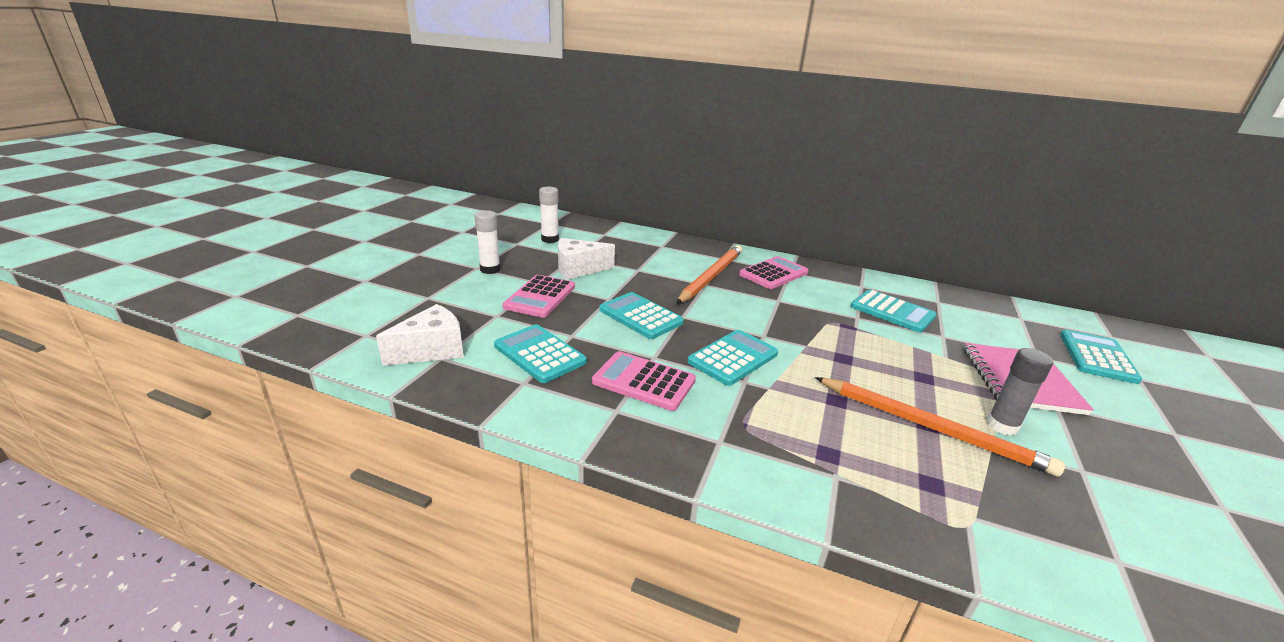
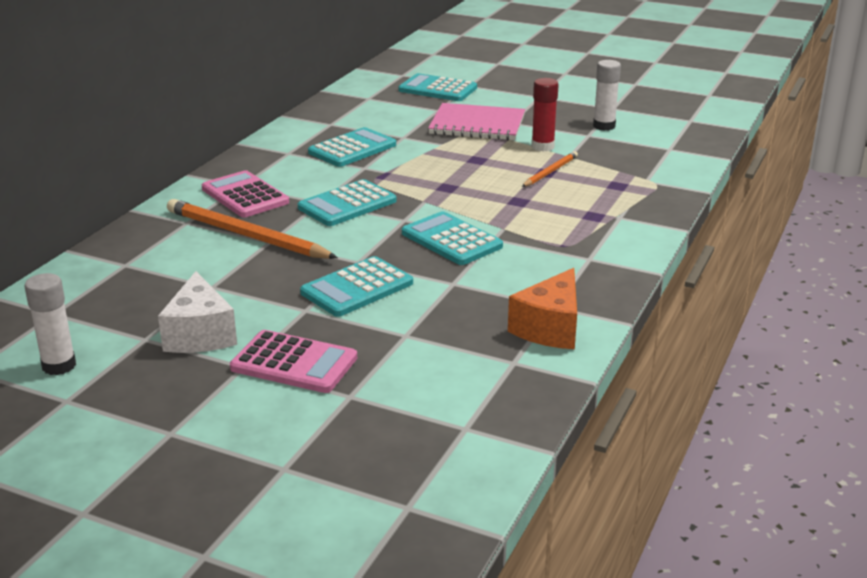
camera: 85 degrees left, 0 degrees up
(432, 350) = (447, 438): white cheese -> none
(490, 269) = (183, 417): white glue stick -> white glue stick (604, 126)
(539, 354) = (451, 355): turquoise calculator -> turquoise calculator (347, 204)
(576, 405) = (550, 328): none -> orange cheese
(644, 381) = (502, 290): pink calculator -> none
(930, 427) = (550, 172): orange pencil -> orange pencil, size x0.52
(1002, 426) = (542, 147): grey glue stick -> red glue stick

